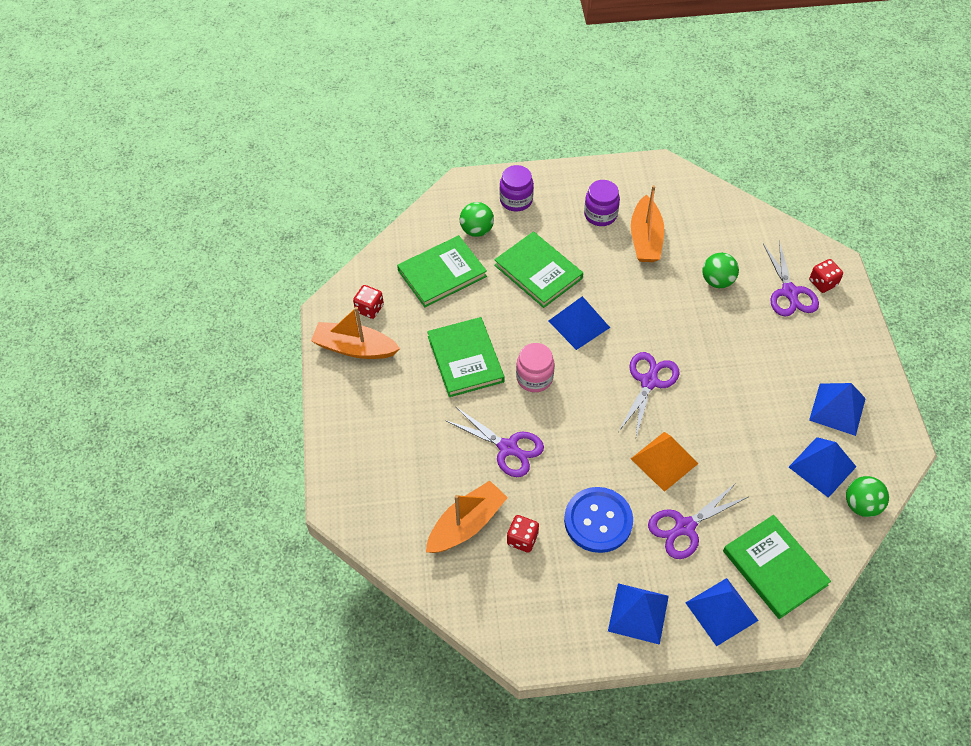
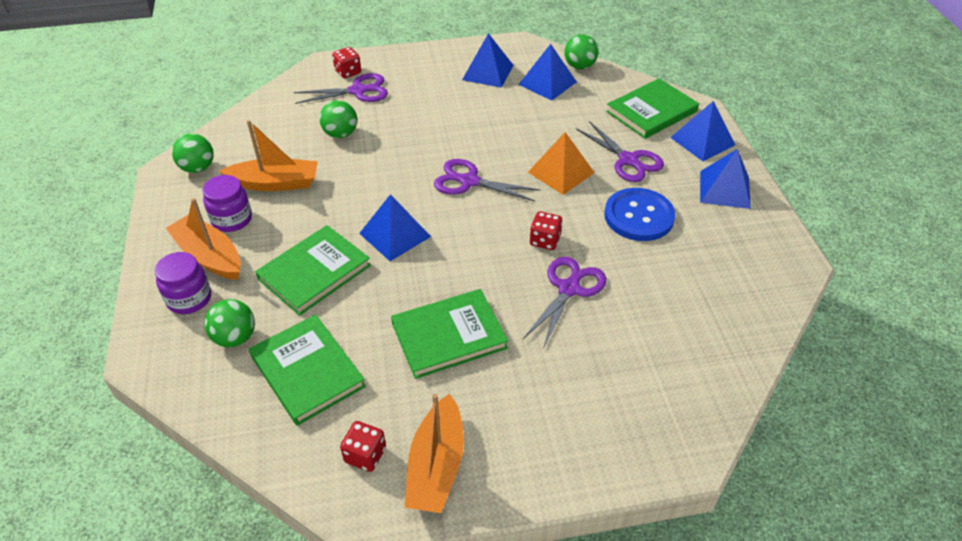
camera: 95 degrees left, 10 degrees down
(466, 524) = (674, 319): orange boat -> orange boat (209, 256)
(522, 539) = (677, 272): red dice -> red dice (545, 240)
(534, 378) = (472, 270): pink jar -> none
(665, 185) = (198, 168): none -> green ball

